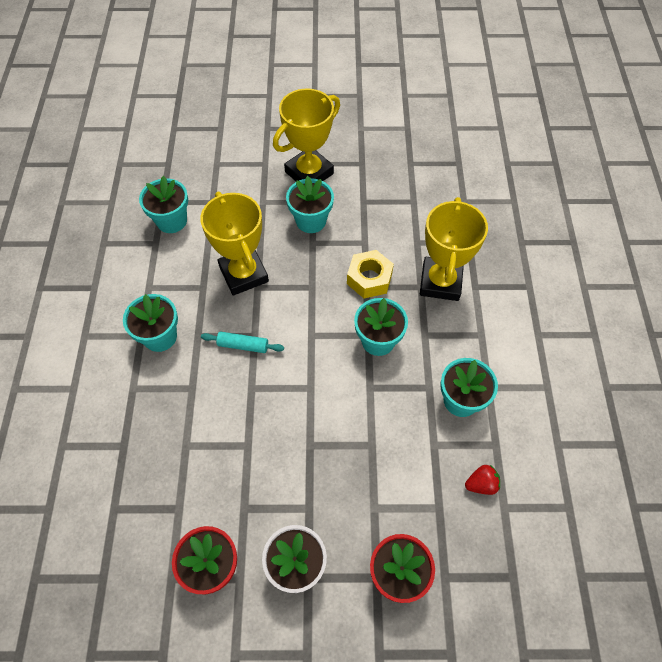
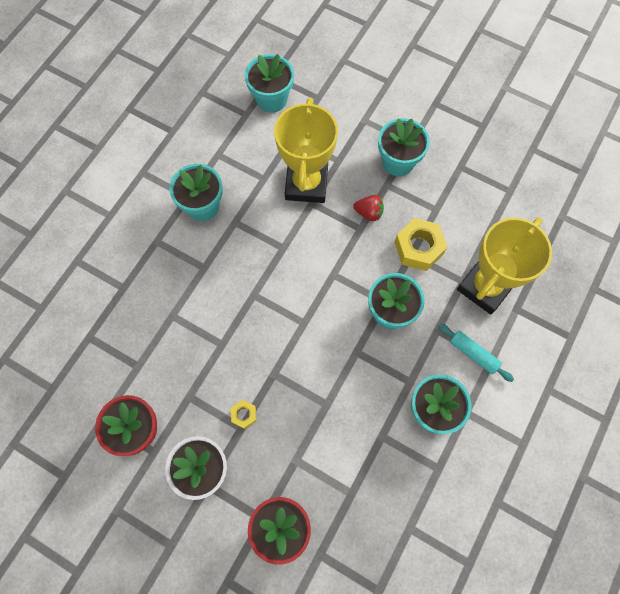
camera: 30 degrees right, 10 degrees up
(243, 345) = (268, 252): turquoise rolling pin -> turquoise rolling pin (473, 354)
(304, 495) = (244, 415): none -> yellow nut
(309, 173) = (425, 111): yellow trophy -> none
(481, 484) = (402, 495): red strawberry -> red strawberry (369, 213)

